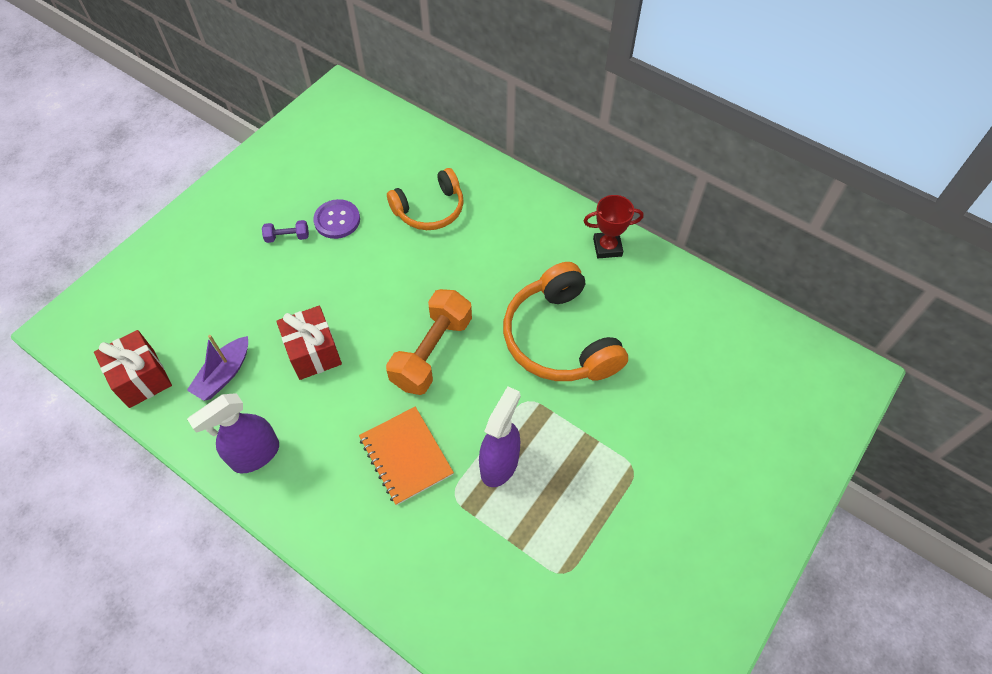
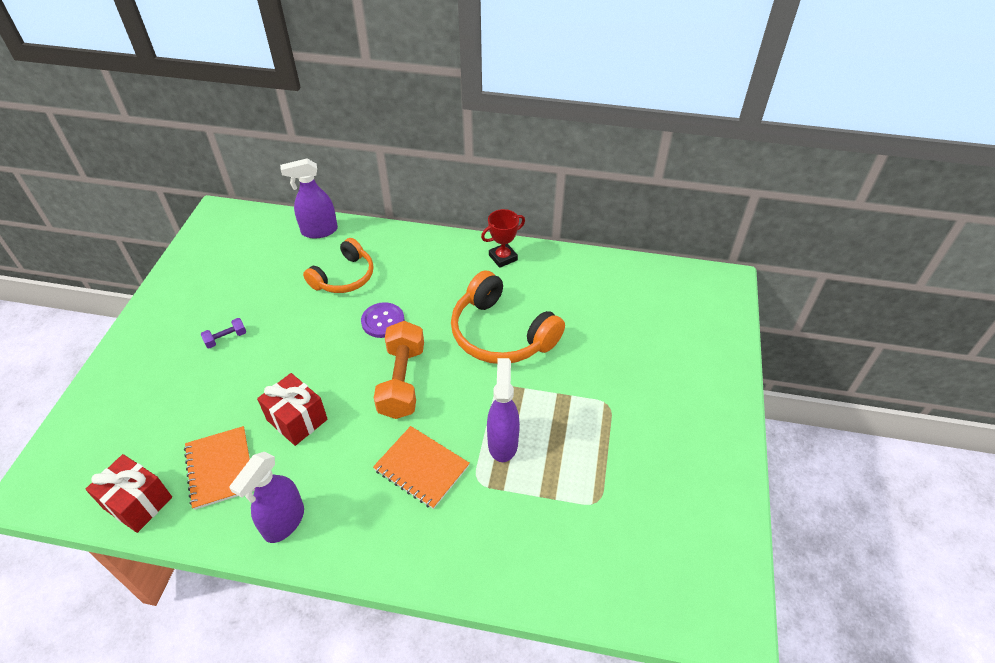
camera: 25 degrees left, 10 degrees down
(224, 374) = (220, 468): purple boat -> orange notebook
(337, 220) = (266, 311): purple button -> purple button (383, 321)
(429, 146) = (319, 231): none -> purple spray bottle

